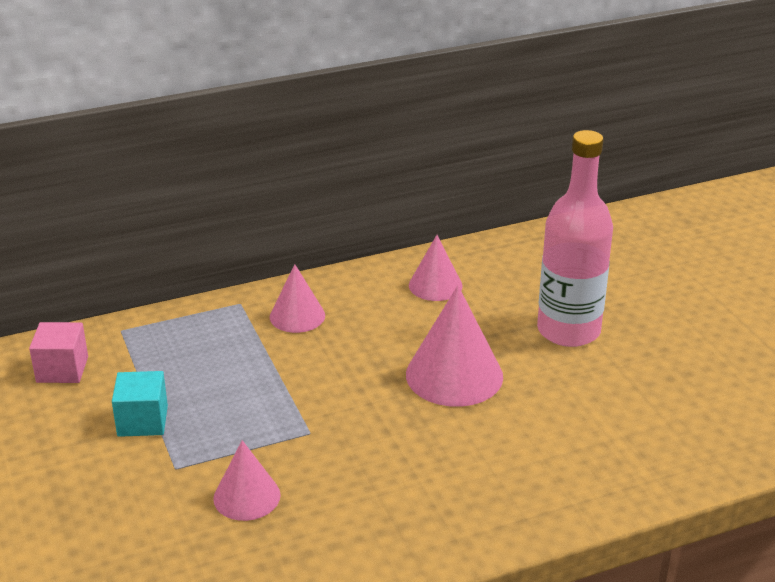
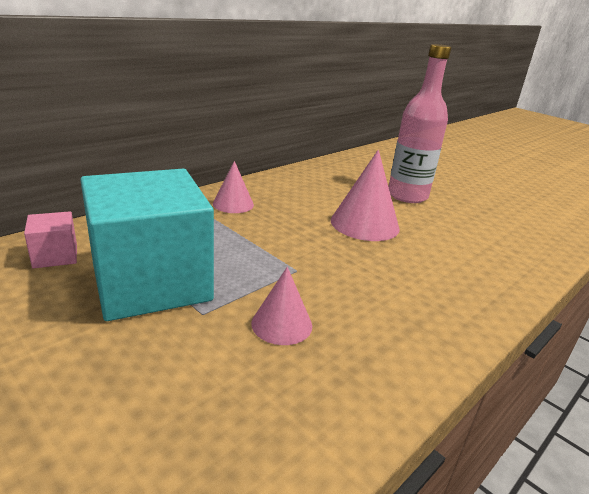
camera: 25 degrees left, 5 degrees down
(142, 421) = (151, 282): turquoise cube -> turquoise cube, size x2.40
(435, 285) = (310, 182): pink cone -> none

